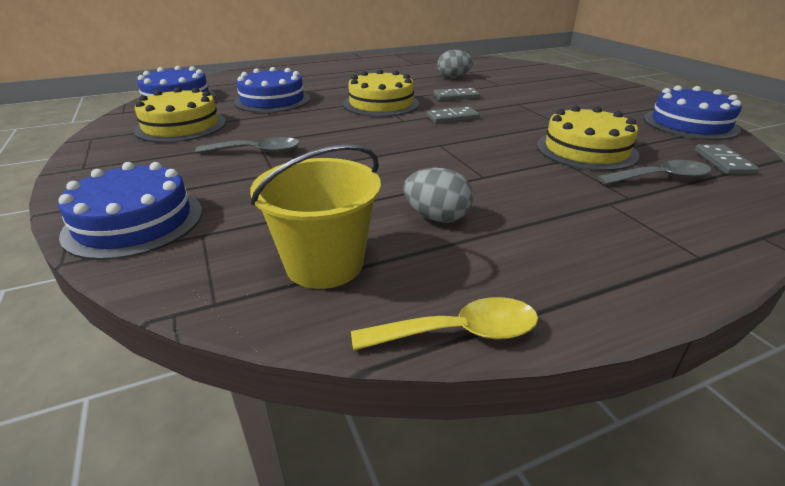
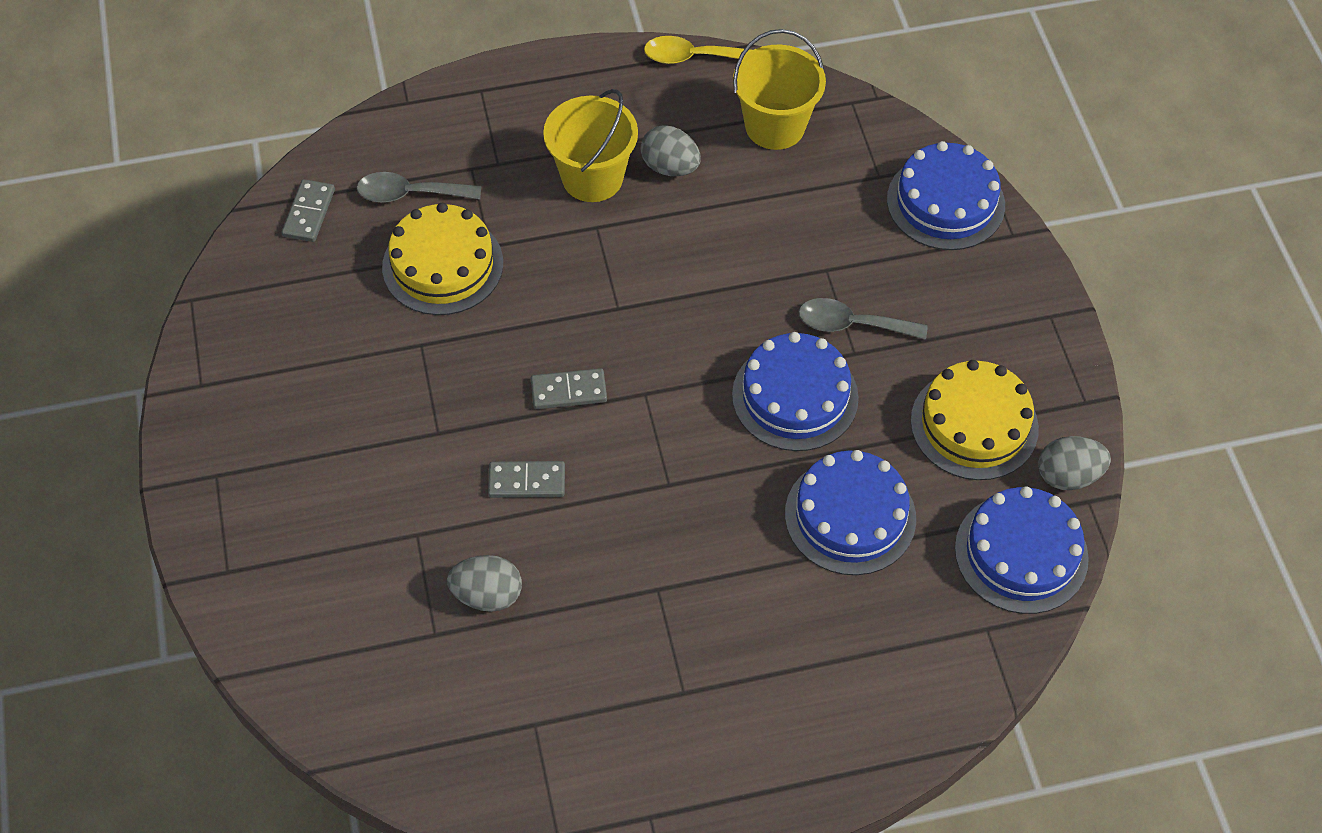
camera: 170 degrees left, 25 degrees up
(129, 117) = (1068, 476): none -> grey egg
(381, 104) = (665, 468): yellow cake -> none
(510, 203) = (592, 178): none -> yellow bucket
(690, 124) = (240, 314): blue cake -> blue cake (795, 396)

